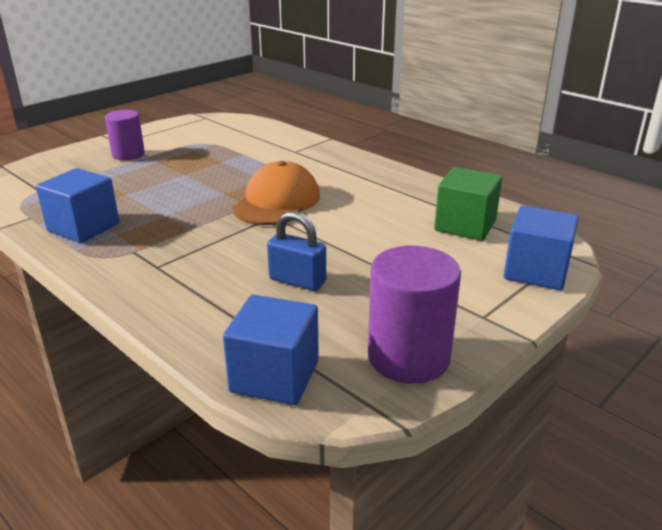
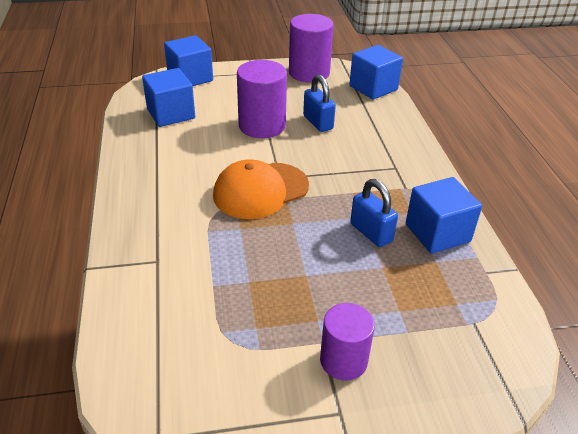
camera: 145 degrees left, 10 degrees up
(149, 208) = (371, 232): none -> blue padlock
(355, 251) = (262, 126): none -> purple cylinder
(465, 225) = (171, 114): green cube -> blue cube

